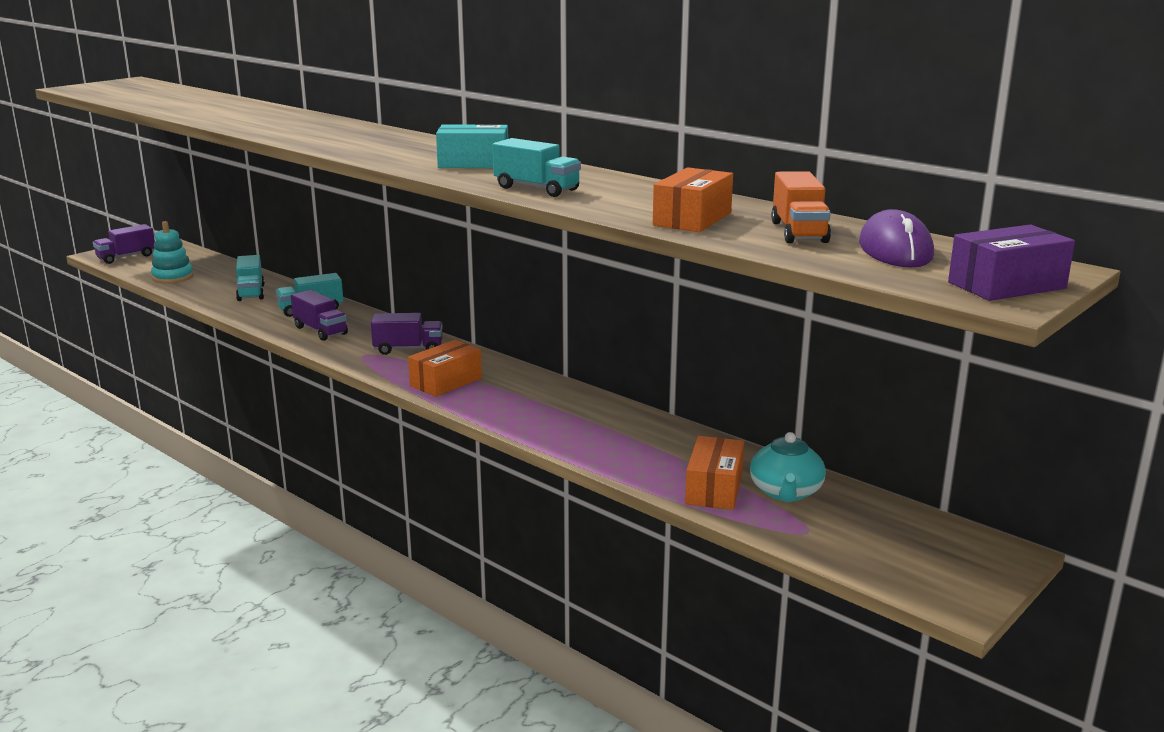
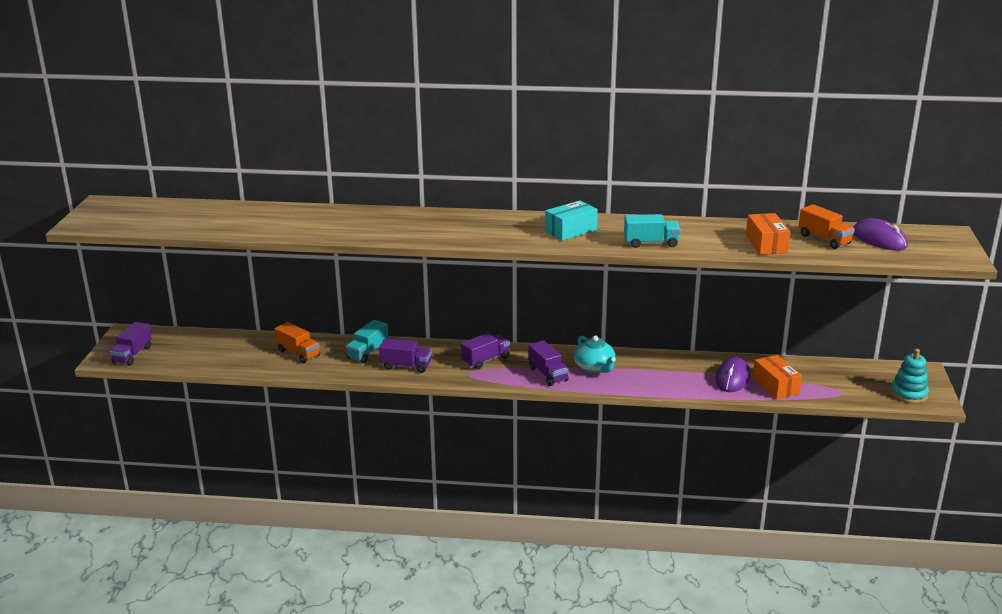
camera: 35 degrees left, 5 degrees up
(173, 277) = (211, 360): turquoise stacking toy -> turquoise stacking toy (908, 394)
(251, 292) = (298, 353): turquoise truck -> orange truck
(446, 382) = (548, 374): orange box -> purple truck
(668, 459) = (732, 378): none -> purple mouse
(785, 492) = (806, 375): turquoise teapot -> turquoise teapot (595, 367)
(1006, 285) = (951, 249): purple box -> none

